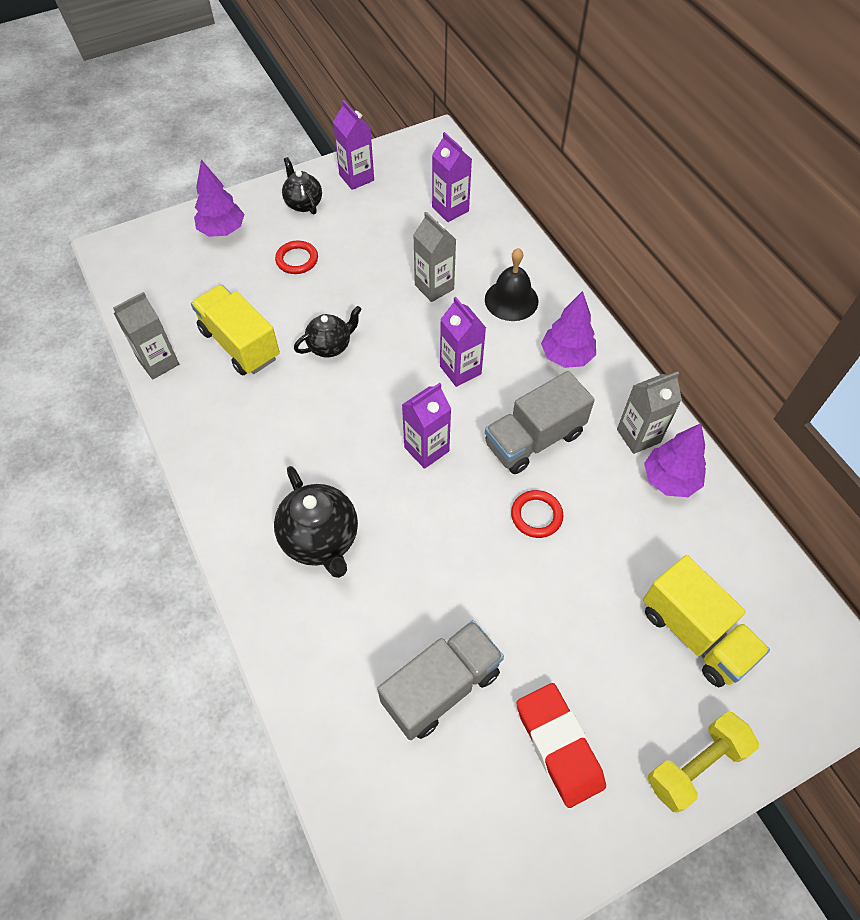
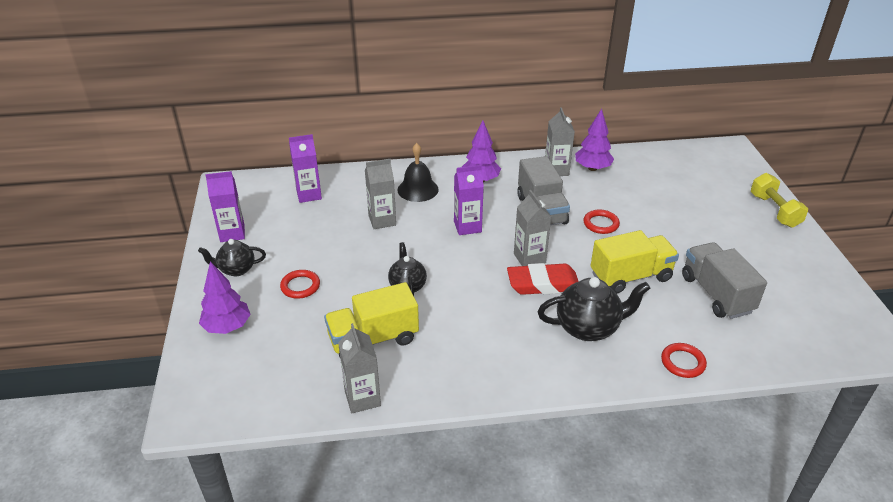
camera: 70 degrees left, 20 degrees down
(292, 657) = (683, 362): none -> red ring
(426, 449) = (529, 258): purple carton -> grey carton
(559, 745) = (760, 255): red eraser -> red eraser (543, 284)
(695, 633) = (696, 188): yellow truck -> yellow truck (630, 276)

